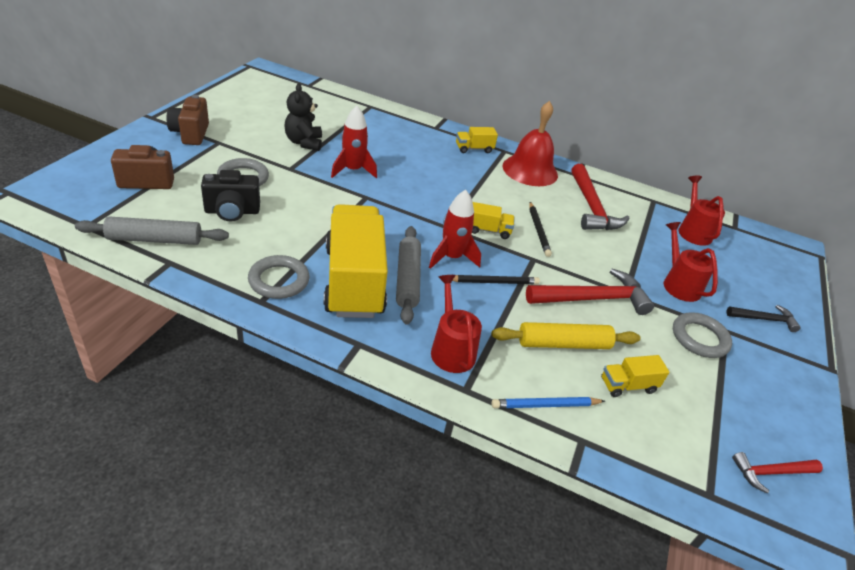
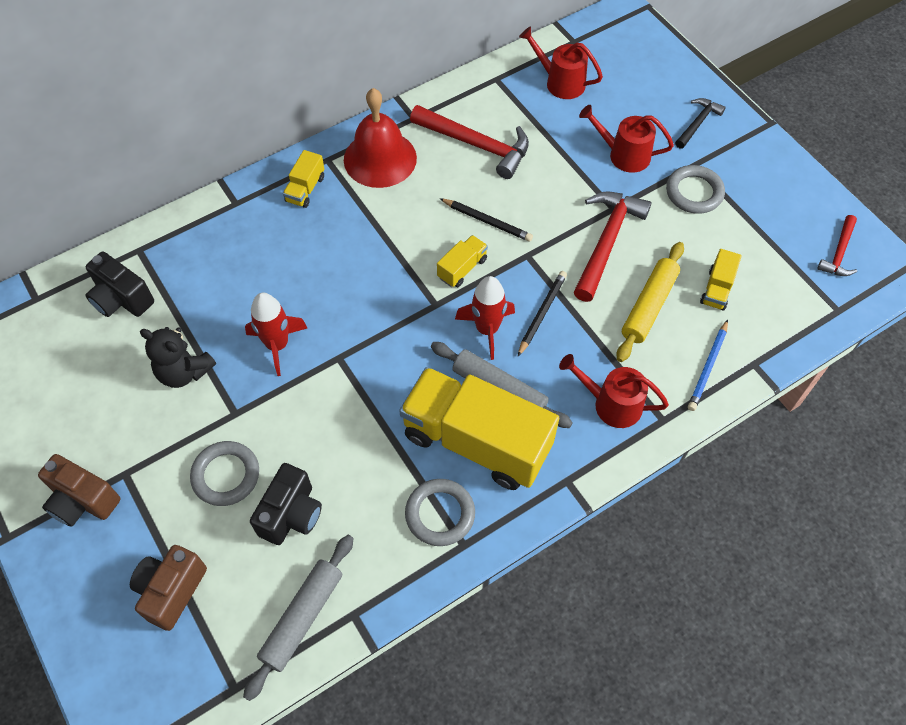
camera: 50 degrees left, 20 degrees up
(333, 110) = (122, 299): none -> black camera

